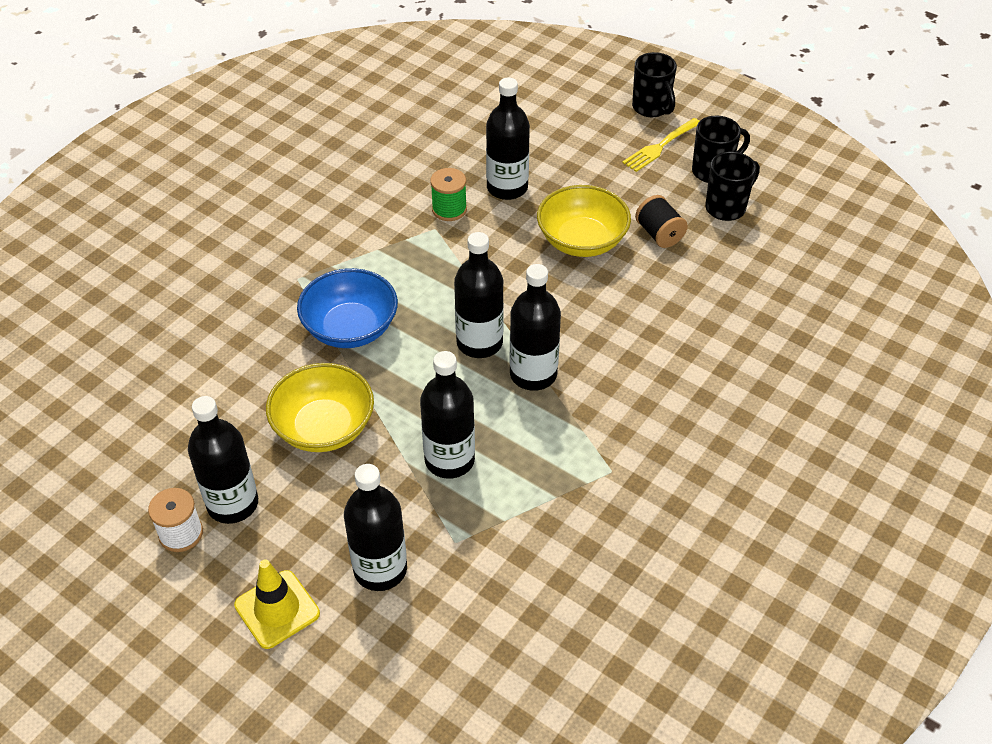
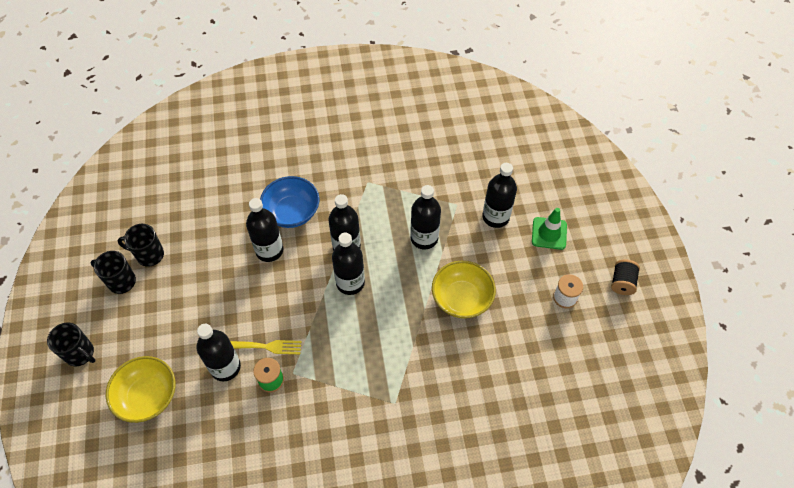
camera: 135 degrees left, 10 degrees up
(233, 504) = (532, 293): black bottle -> black bottle (269, 250)
(277, 609) = (549, 233): yellow traffic cone -> green traffic cone
(350, 328) = (399, 344): blue bowl -> blue bowl (292, 212)
(582, 241) = (236, 297): yellow bowl -> yellow bowl (147, 396)
(651, 108) = (80, 354): black mug -> black mug turned 105 degrees clockwise
(659, 234) = (199, 268): black spool -> black spool (622, 282)
(660, 146) = (118, 322): yellow fork -> yellow fork (266, 346)

